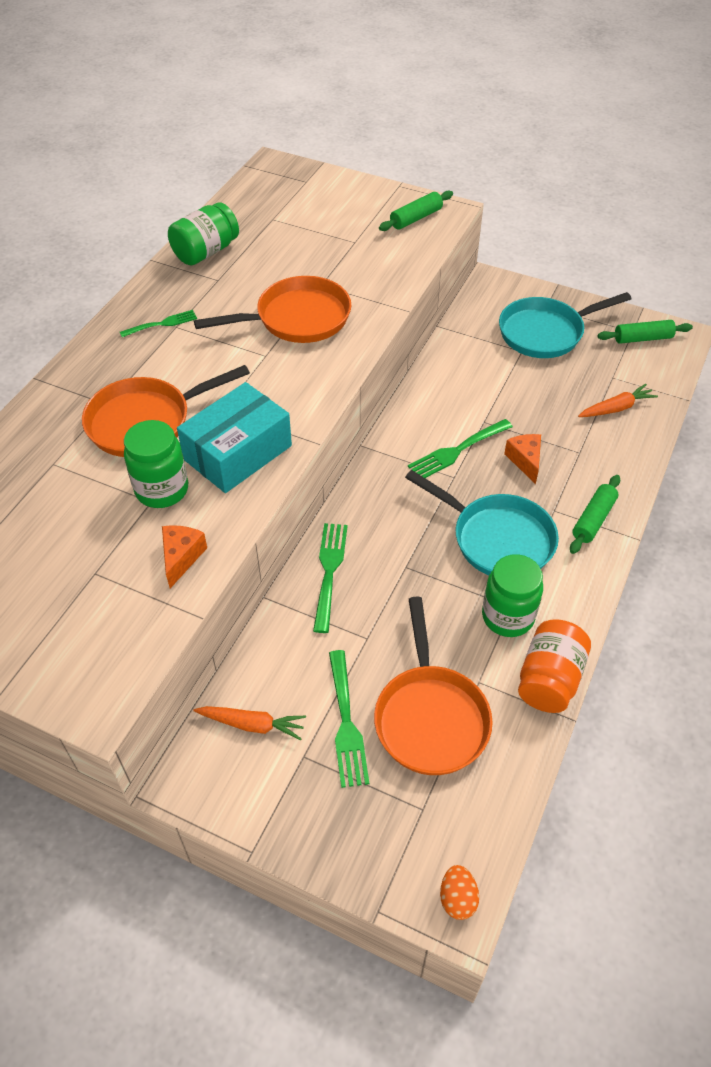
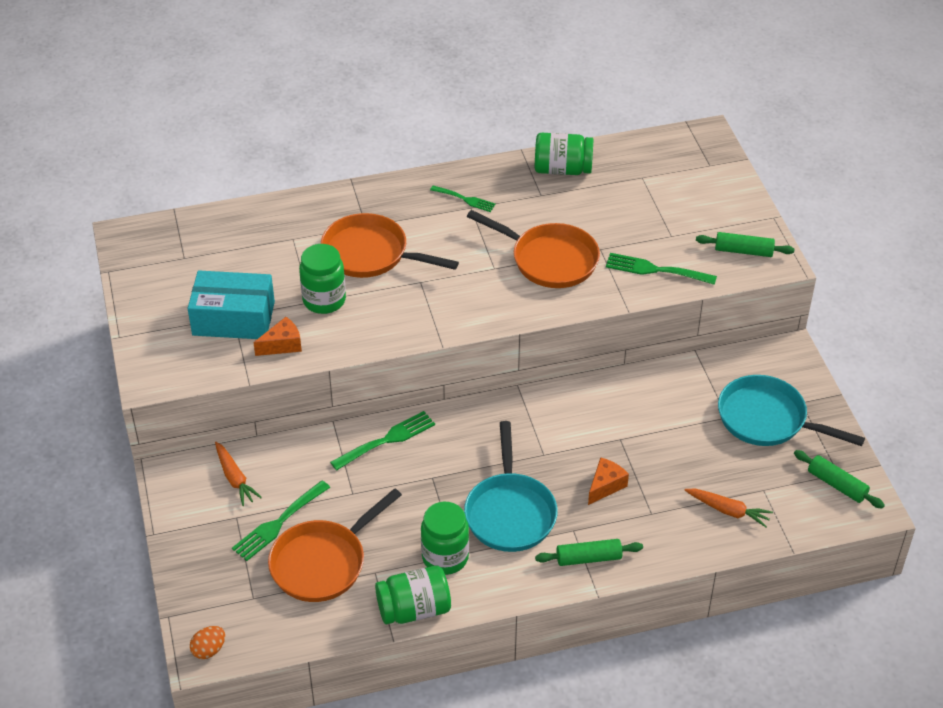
camera: 50 degrees right, 5 degrees down
(238, 452) = (392, 313): turquoise box -> turquoise box (233, 318)
(457, 451) = (571, 441): green fork -> green fork (655, 270)
(549, 679) = (414, 609): orange jar -> green jar

